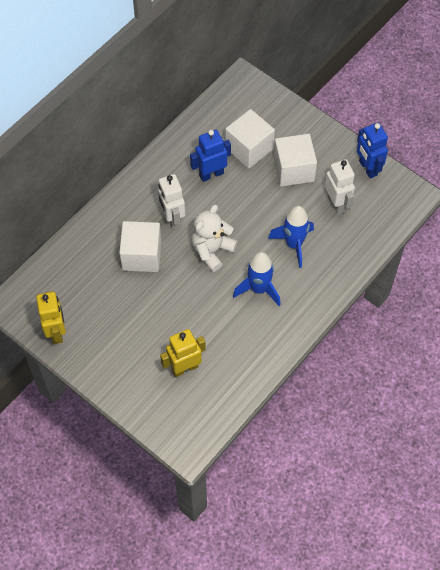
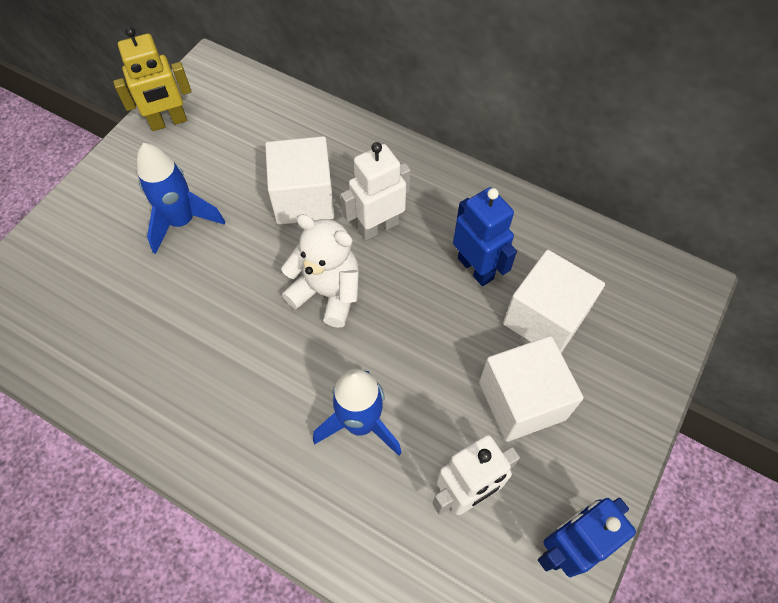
camera: 80 degrees right, 0 degrees up
(184, 368) = (110, 288): yellow robot -> none
(259, 289) = (261, 377): blue rocket -> blue rocket (182, 222)

